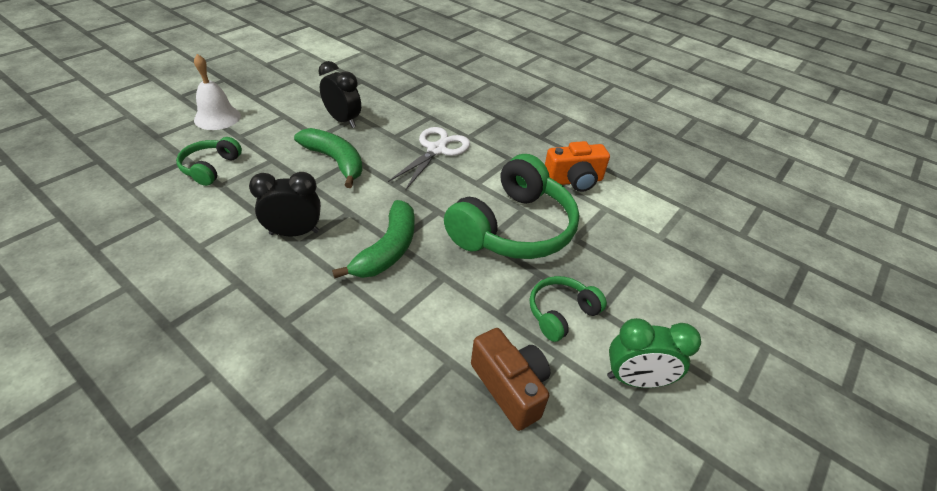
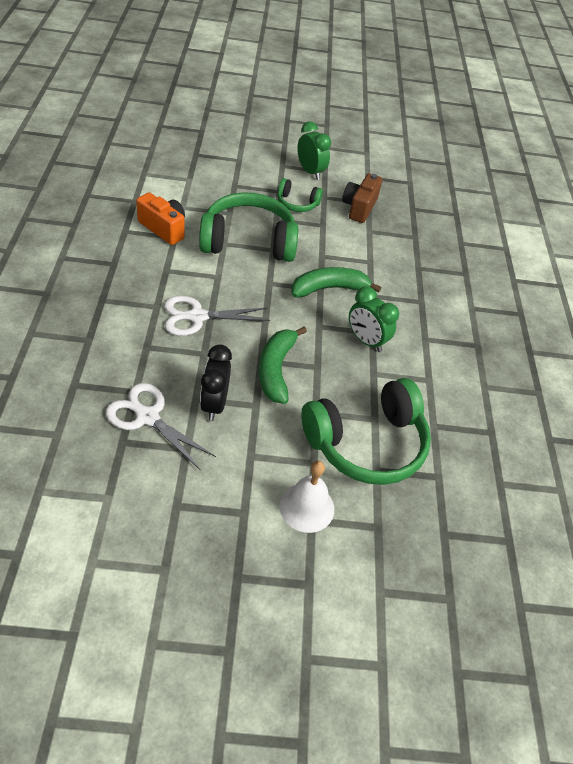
camera: 130 degrees left, 5 degrees up
(210, 168) = (367, 443): green headphones -> green headphones, size x2.02
(294, 233) = (366, 341): black clock -> green clock
(367, 94) = (147, 417): none -> white scissors

